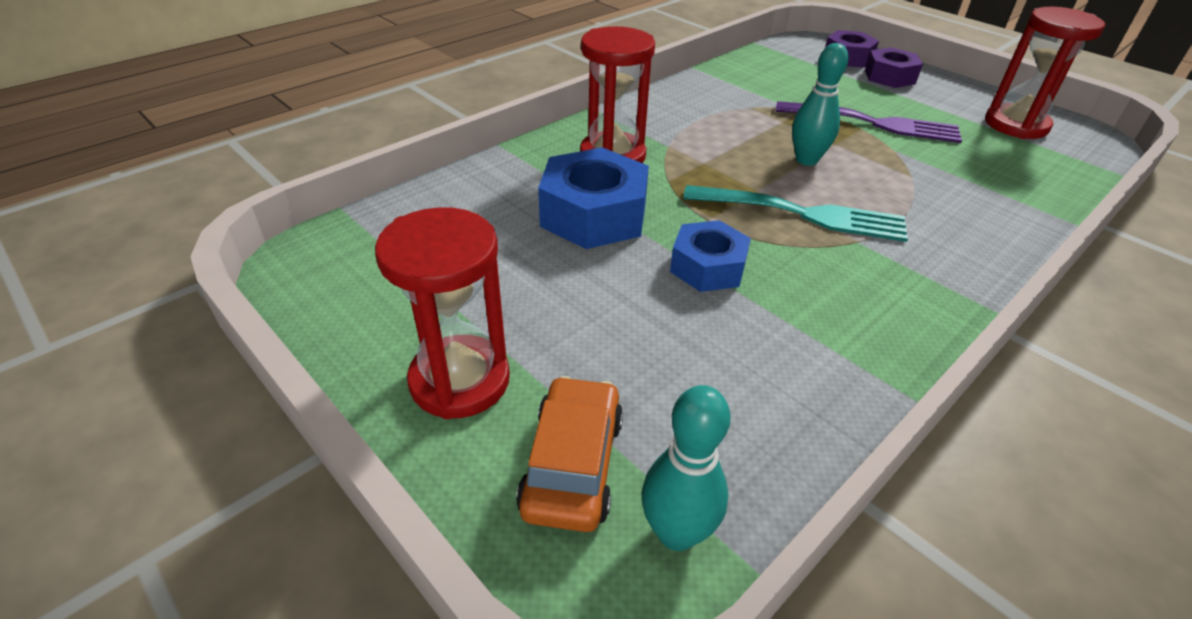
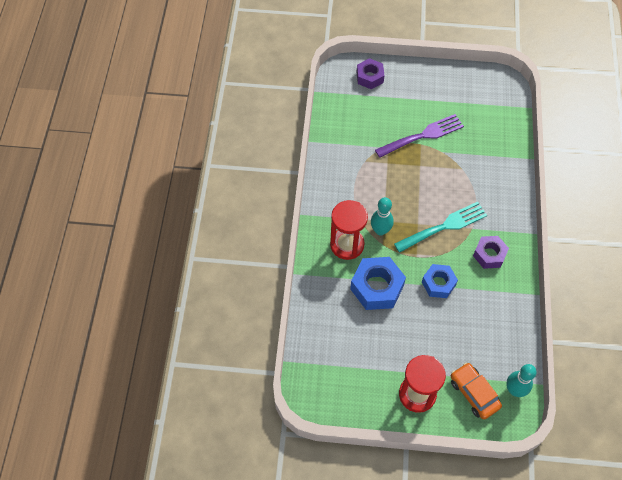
camera: 40 degrees left, 20 degrees up
(806, 160) = (418, 187): turquoise bowling pin -> turquoise bowling pin (380, 230)
(889, 77) = (400, 84): purple nut -> purple nut (489, 255)
(1016, 125) = (474, 94): red hourglass -> none

